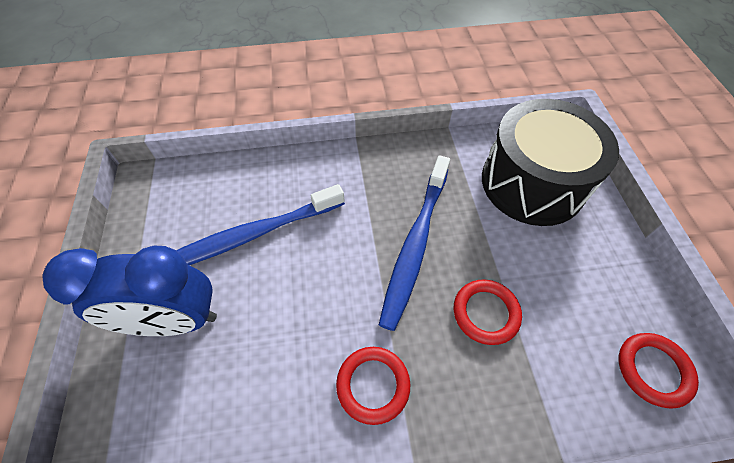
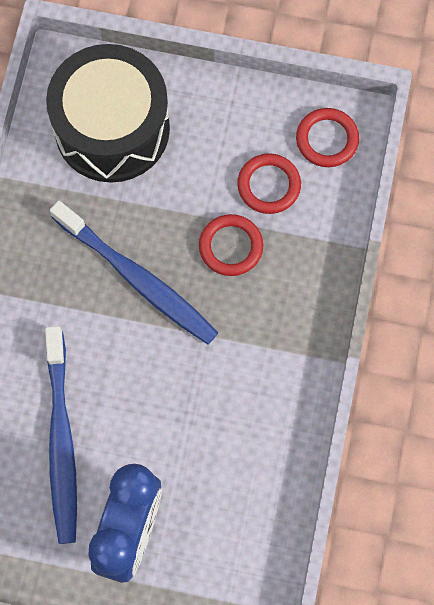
camera: 70 degrees left, 15 degrees up
(373, 385) = (256, 369): red ring -> red ring (269, 185)

